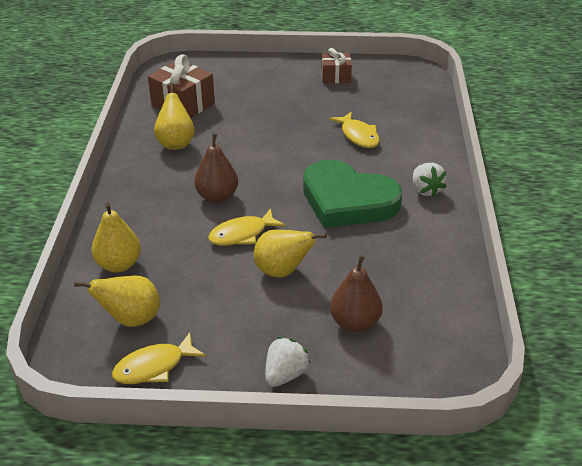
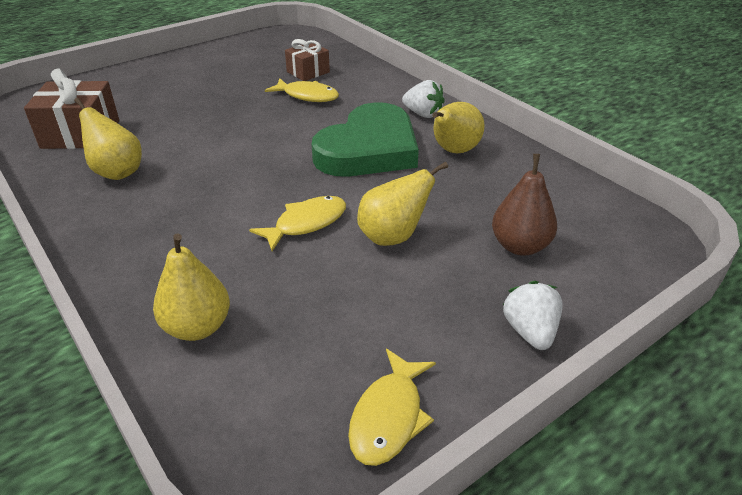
camera: 40 degrees left, 0 degrees up
(131, 319) = (291, 380): yellow pear -> yellow pear (453, 151)
(217, 197) = (232, 201): brown pear -> none
(242, 234) = (306, 223): yellow fish -> yellow fish turned 150 degrees counterclockwise
(336, 77) = (224, 59): brown gift -> brown gift (308, 72)
(347, 201) = (369, 149): green heart -> green heart turned 45 degrees counterclockwise

